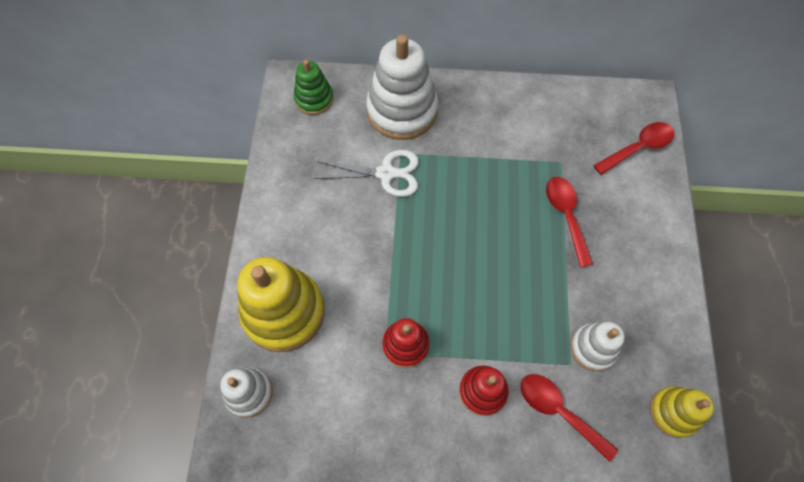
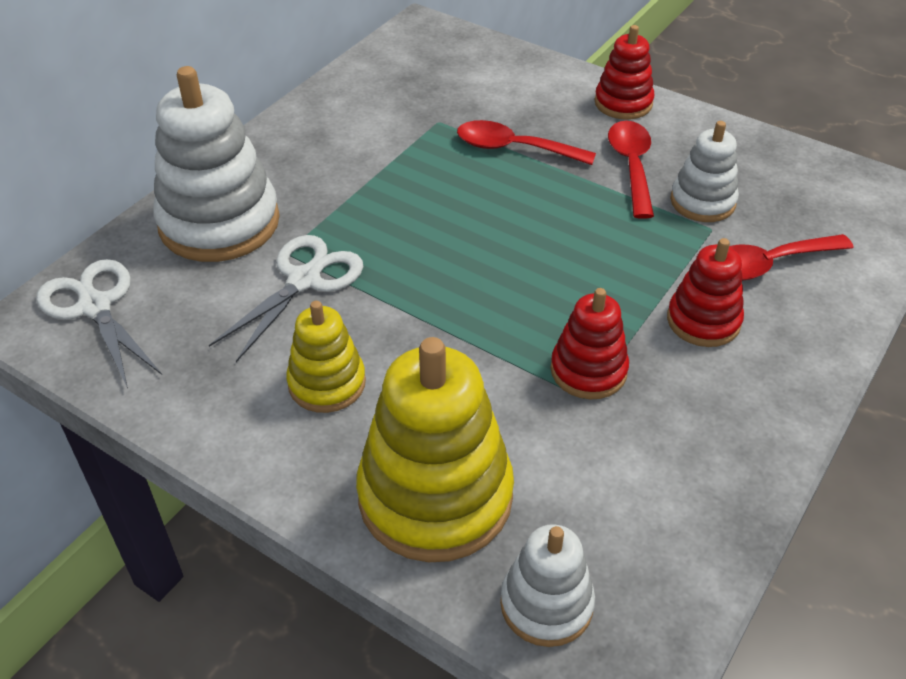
camera: 60 degrees left, 20 degrees down
(314, 99) = (95, 307): green stacking toy -> white scissors
(638, 148) = (474, 60): red spoon -> red spoon (631, 166)
(662, 256) = (623, 103): none -> red stacking toy
(673, 412) = (816, 177): yellow stacking toy -> yellow stacking toy (327, 383)

